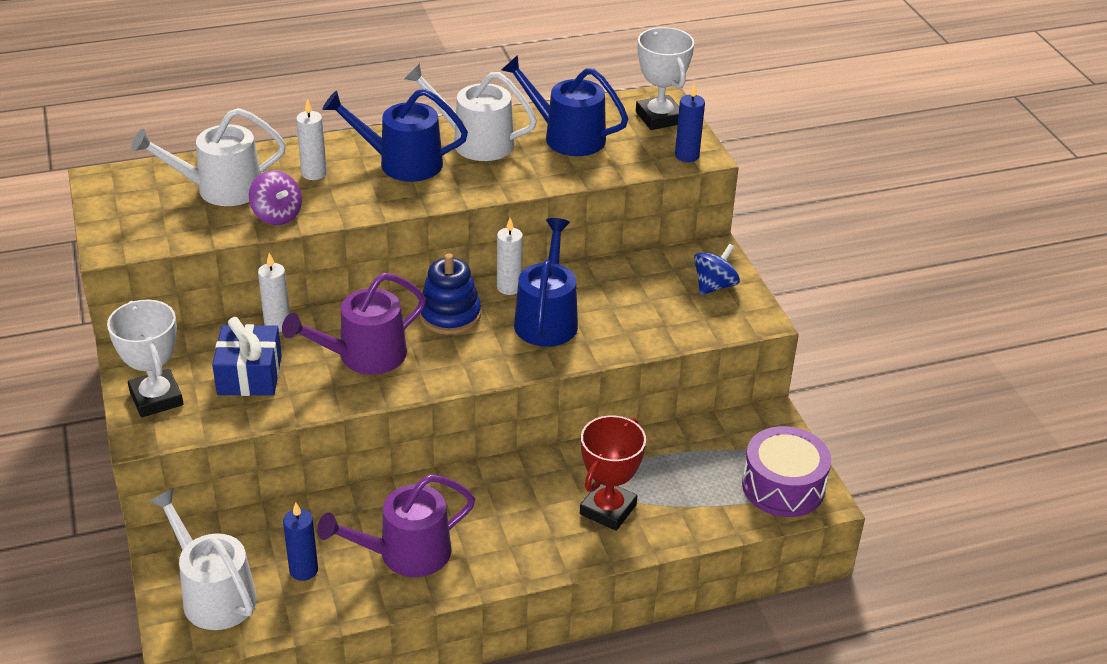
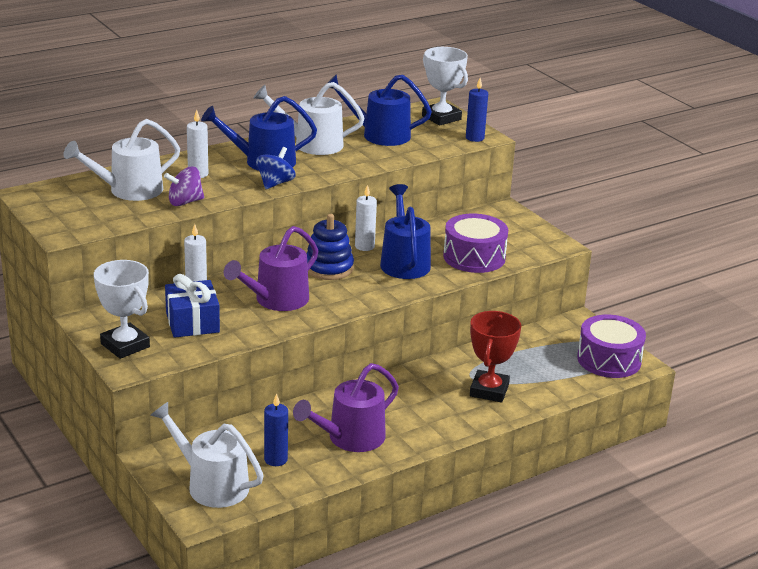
camera: 15 degrees left, 10 degrees down
(277, 215) = (185, 202): purple spinning top -> purple spinning top turned 120 degrees clockwise
(639, 323) = (474, 257): none -> purple drum
(714, 286) = (516, 229): blue spinning top -> blue spinning top (275, 183)

